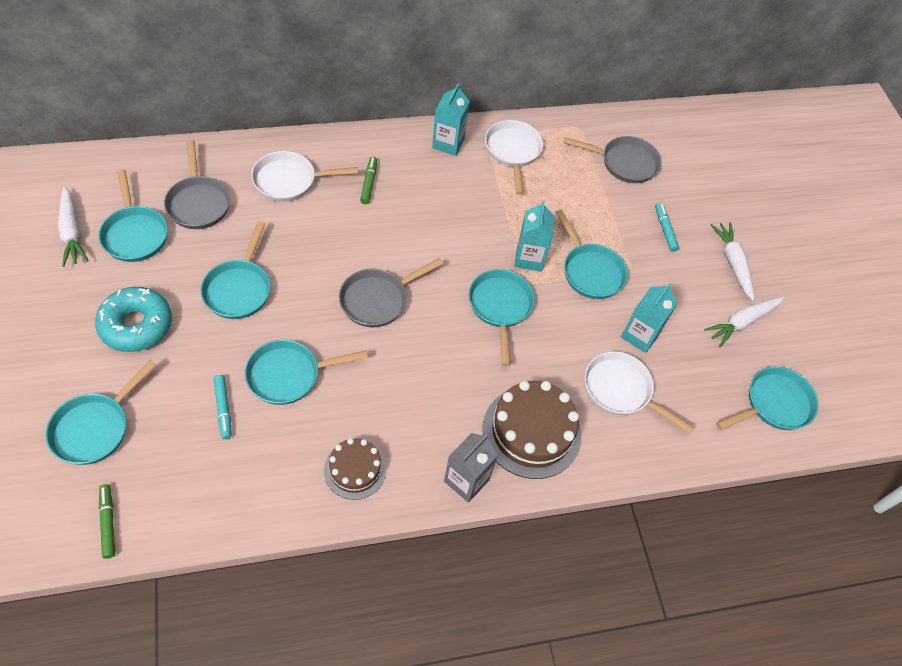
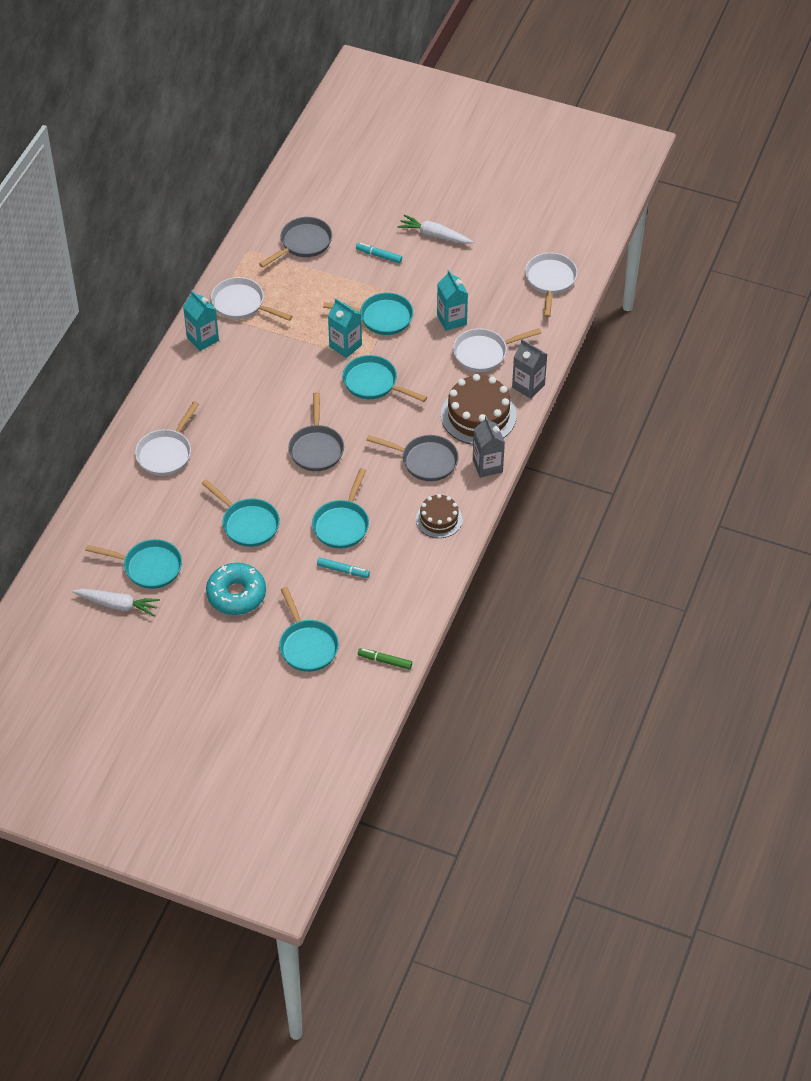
camera: 50 degrees left, 5 degrees down
(198, 203) = (146, 517): grey pan -> grey pan (425, 461)
(369, 183) = (205, 405): green marker -> none
(611, 462) = (528, 386): none -> grey carton
(742, 322) = (482, 259): white carrot -> none
(774, 404) = (550, 281): turquoise pan -> white pan

